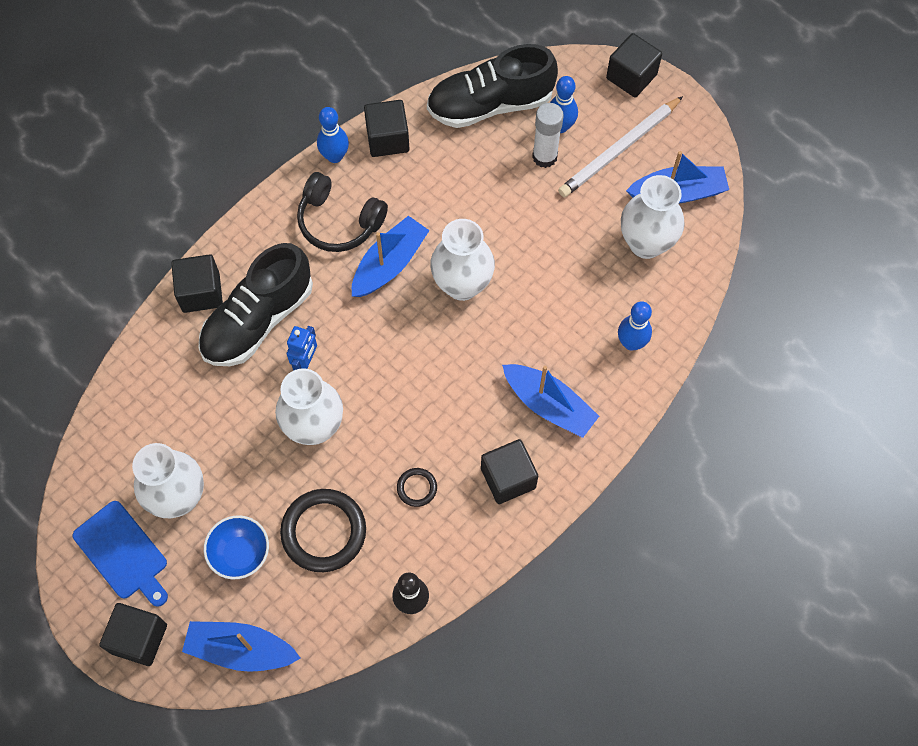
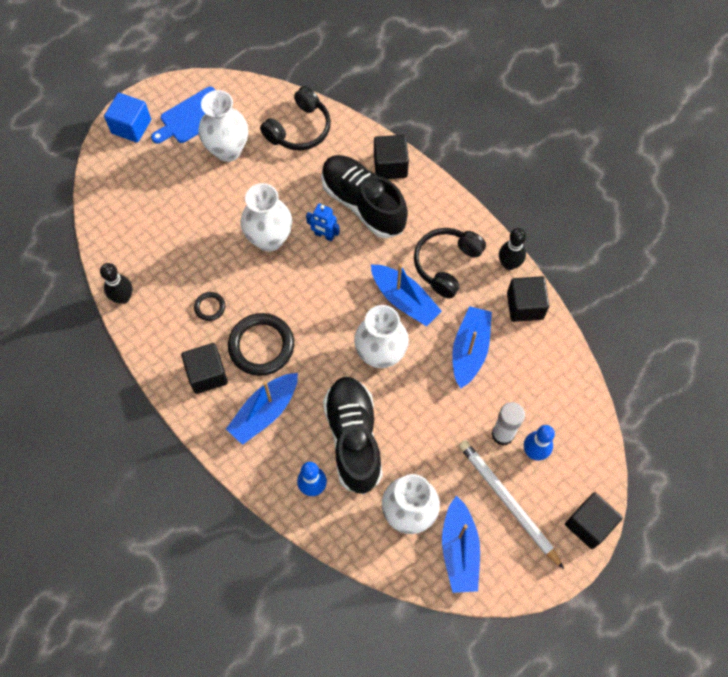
camera: 95 degrees right, 0 degrees up
(139, 638) = (131, 126): black cube -> blue cube
(144, 408) = (299, 129): none -> black headphones
(241, 554) = (179, 188): blue bowl -> none
(241, 650) = (111, 187): blue boat -> blue boat (469, 350)
(324, 532) = (186, 242): black ring -> black ring (261, 346)
(335, 156) = (509, 264): blue bowling pin -> black bowling pin
(490, 104) = (559, 393): black shoe -> black shoe (353, 438)

